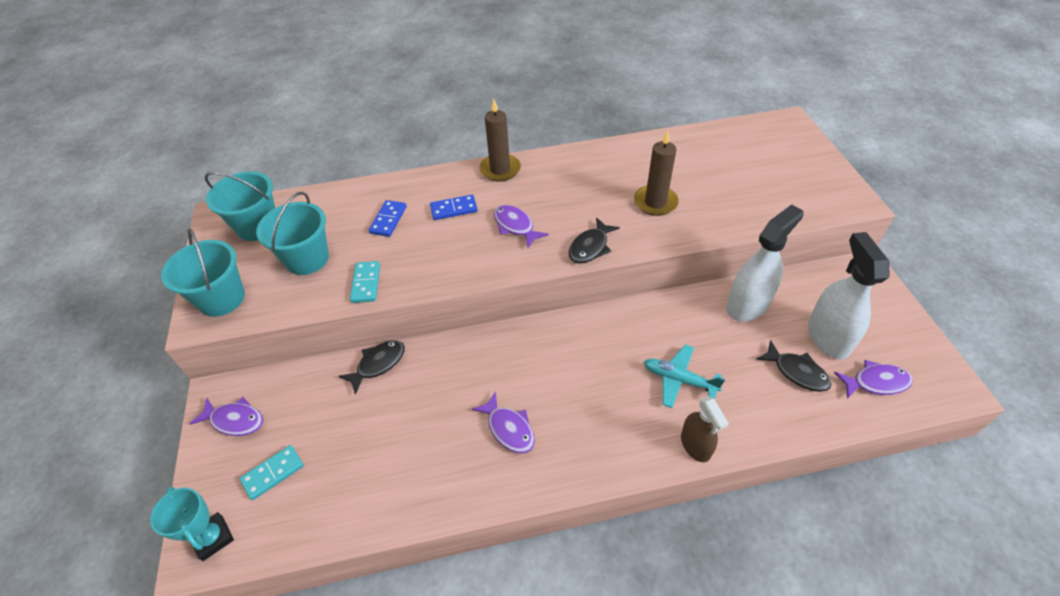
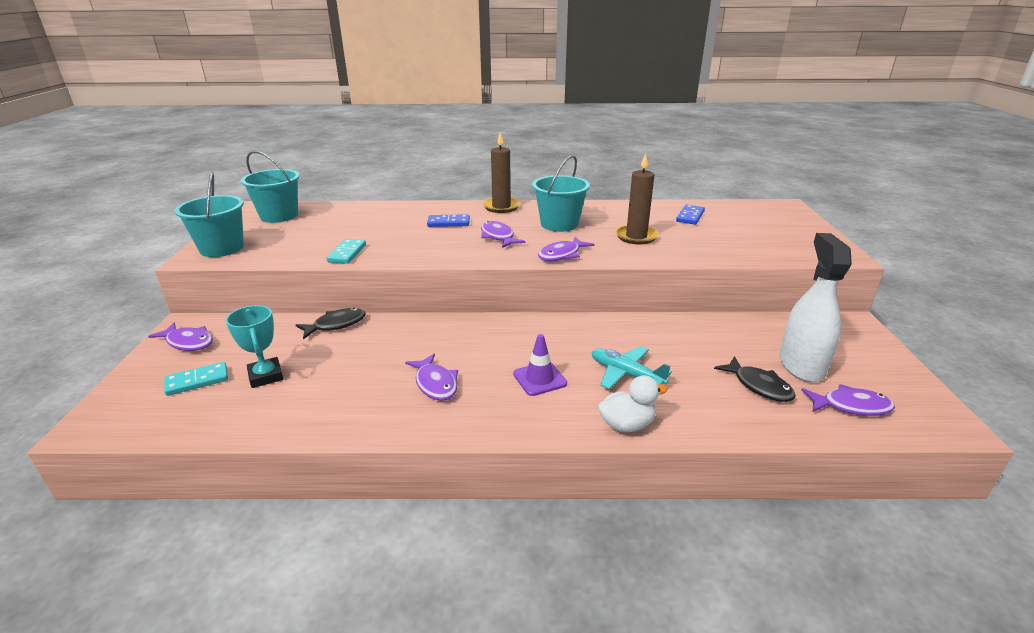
camera: 10 degrees right, 20 degrees down
(213, 538) = (113, 416): turquoise trophy -> turquoise trophy (266, 376)
(307, 259) = (307, 235): turquoise bucket -> turquoise bucket (559, 224)
(388, 220) = (389, 223): blue domino -> blue domino (690, 216)
(590, 247) = (562, 255): black fish -> purple fish
(603, 402) = (539, 379): none -> purple traffic cone
(695, 445) = (627, 425): brown spray bottle -> white duck
(748, 304) = (718, 332): white spray bottle -> none

